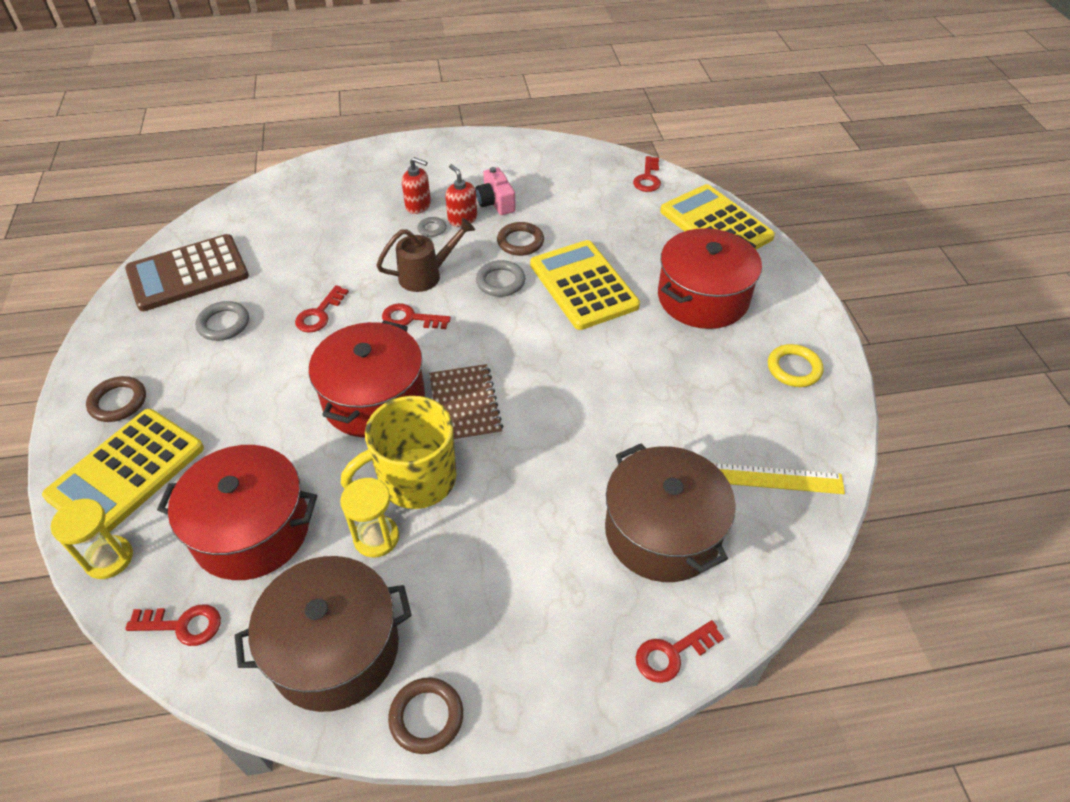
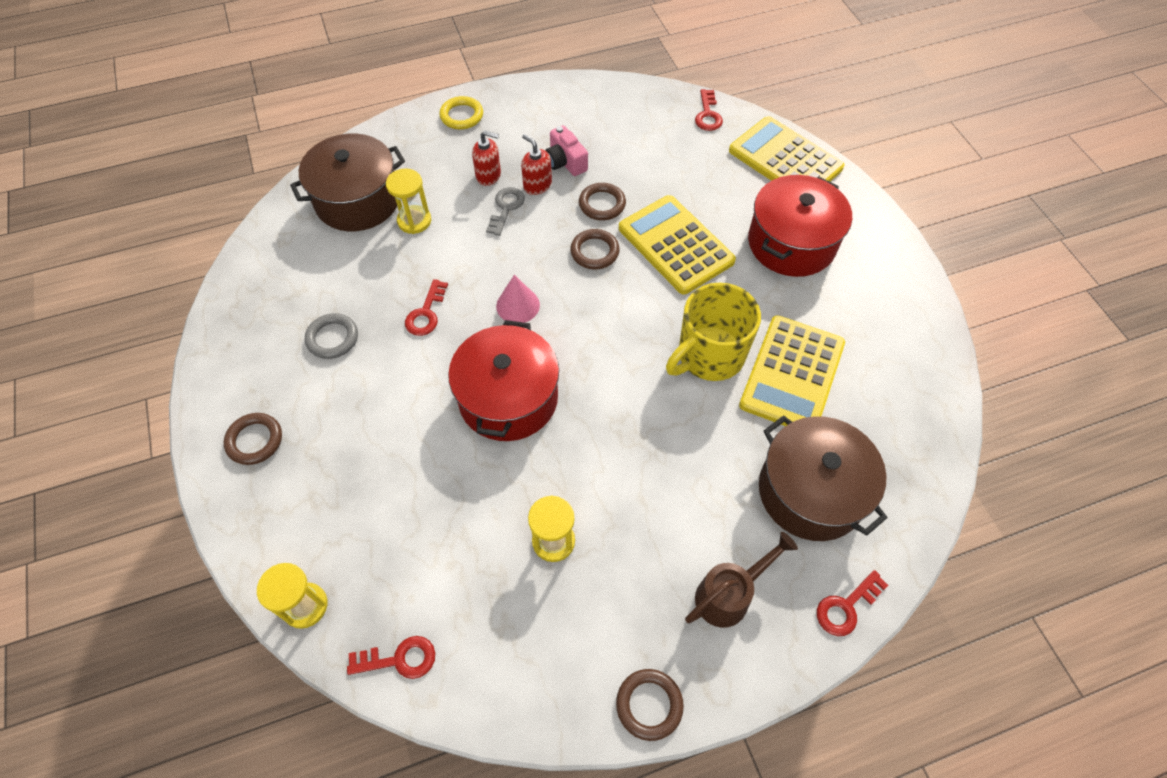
camera: 10 degrees left, 10 degrees up
(126, 472) = (290, 514): yellow calculator -> yellow calculator (792, 374)
(188, 273) = (276, 286): brown calculator -> none
(251, 530) = (433, 553): red pot -> none
(335, 235) = (414, 221): none -> yellow hourglass
(335, 649) = (548, 656): brown pot -> brown pot (358, 200)
(410, 318) = (518, 305): red key -> pink cone
(415, 480) = (572, 477): yellow mug -> yellow mug (709, 355)
(426, 275) = (520, 255): brown watering can -> brown watering can (729, 595)
(465, 405) = (597, 391): brown notebook -> none
(500, 281) = (594, 252): grey ring -> brown ring
(769, 478) = (892, 422): yellow ruler -> none
(794, 368) = (891, 307): yellow ring -> yellow ring (462, 116)

